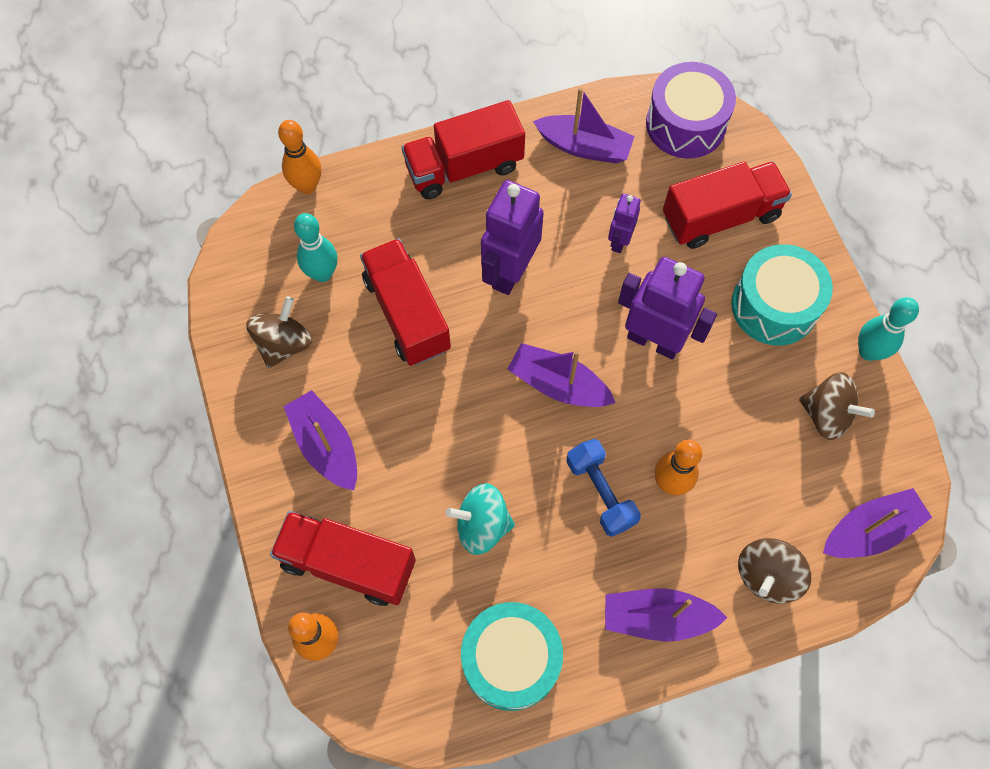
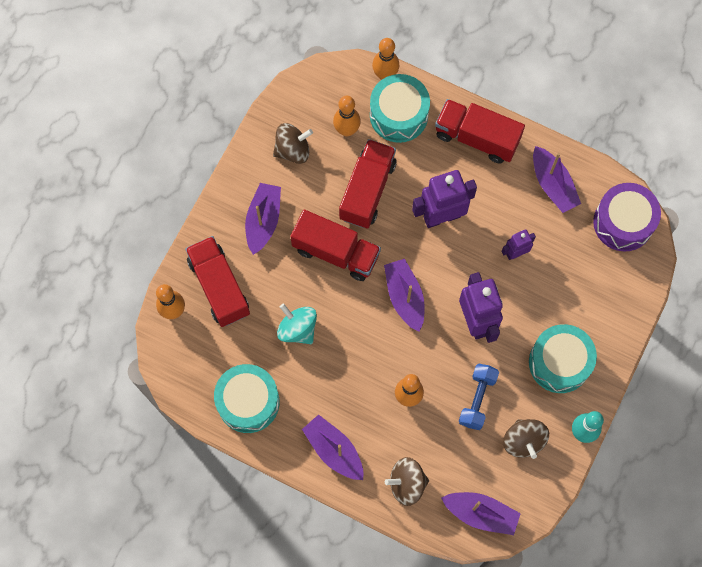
camera: 45 degrees right, 5 degrees up
(322, 273) = (346, 130): turquoise bowling pin -> orange bowling pin
(362, 212) = (398, 115): none -> turquoise drum
(600, 492) = (369, 368): blue dumbbell -> blue dumbbell (477, 399)
(720, 217) = (584, 290): red truck -> red truck (336, 252)

